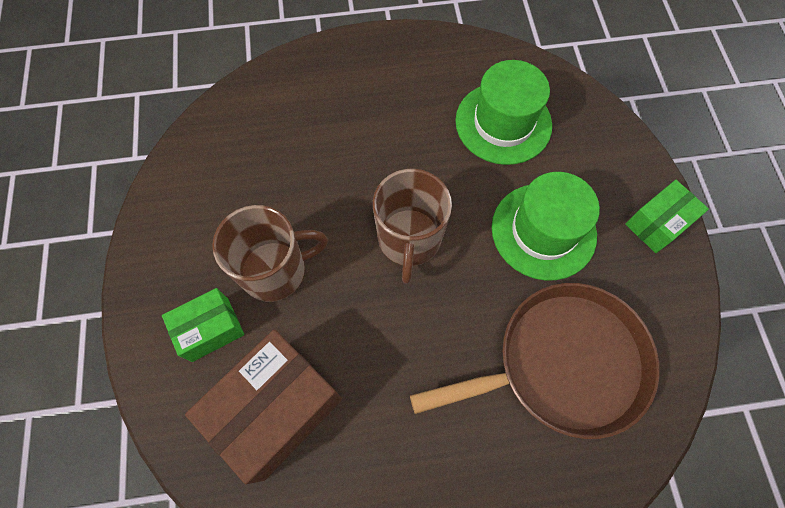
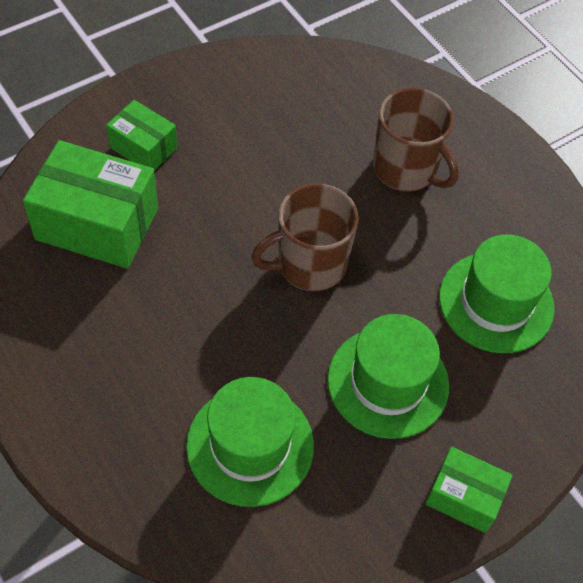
camera: 60 degrees right, 10 degrees down
(275, 270) = (221, 171): brown mug -> brown mug (406, 169)
(276, 409) = (97, 223): brown box -> green box
(563, 363) = (250, 445): brown pan -> green hat

